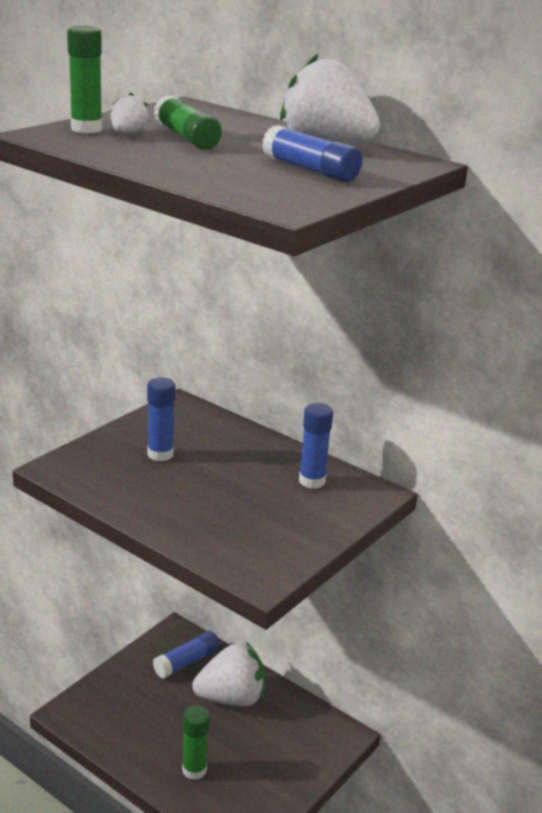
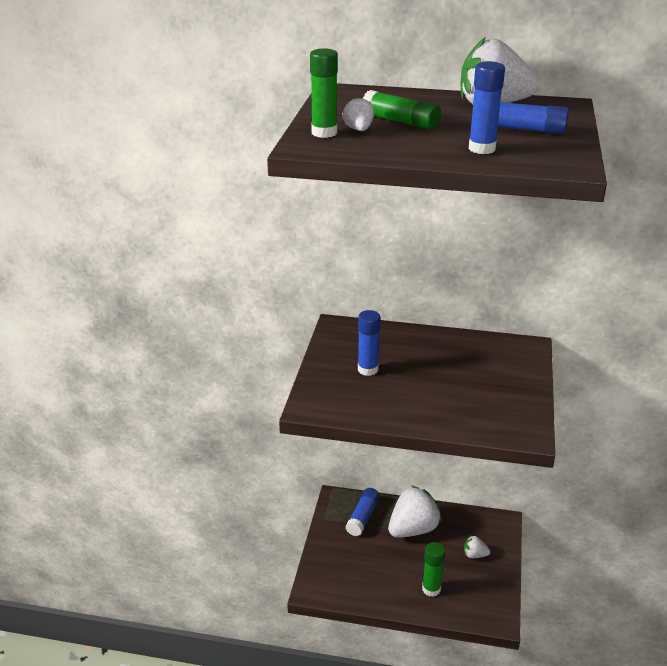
camera: 25 degrees left, 5 degrees up
(278, 756) = (474, 555): none -> white strawberry
(312, 481) = (483, 353): blue glue stick -> blue glue stick (482, 149)

